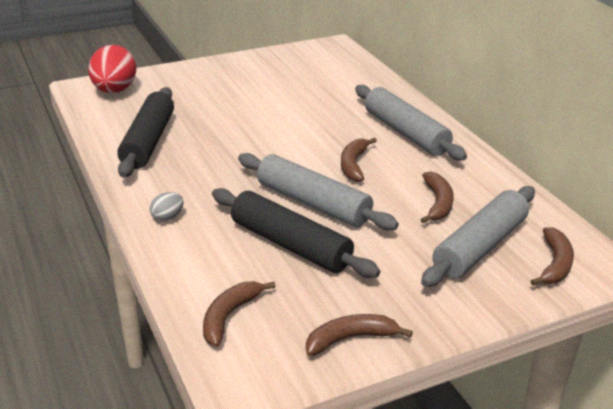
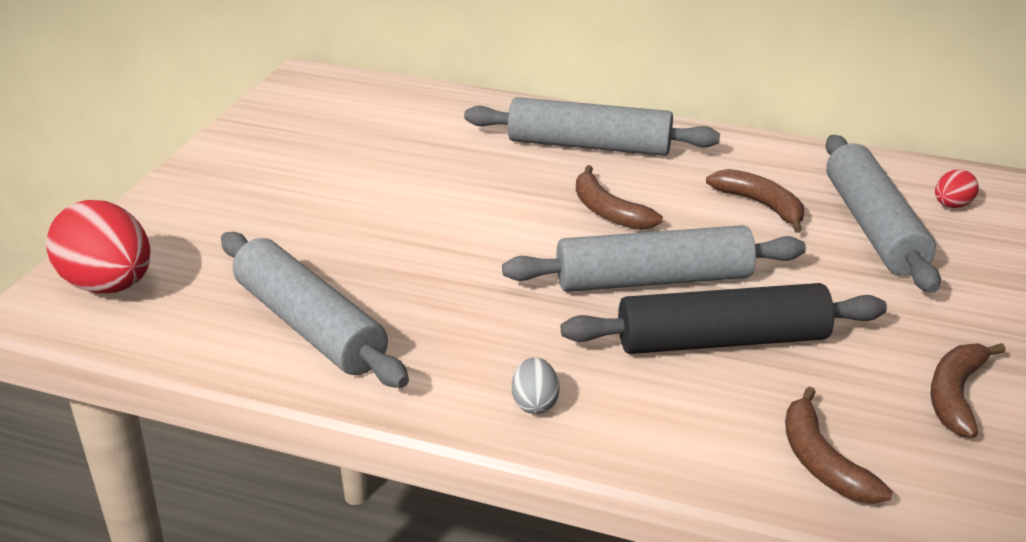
camera: 45 degrees left, 0 degrees up
(148, 141) = (309, 326): black rolling pin -> grey rolling pin
(555, 264) = (952, 205): brown banana -> red egg

